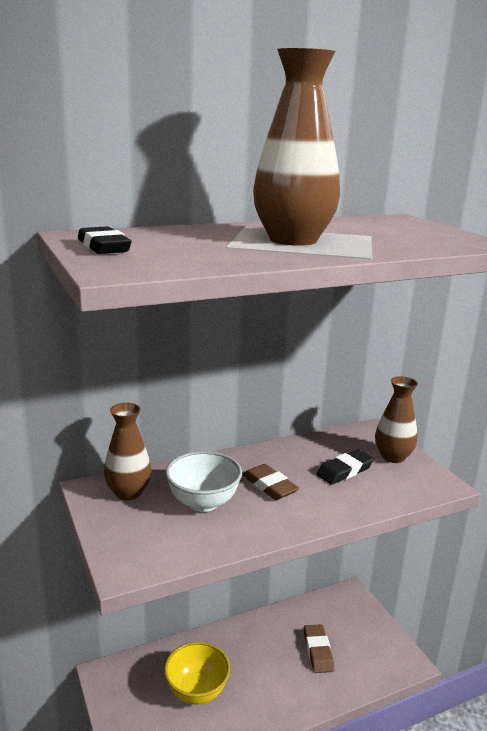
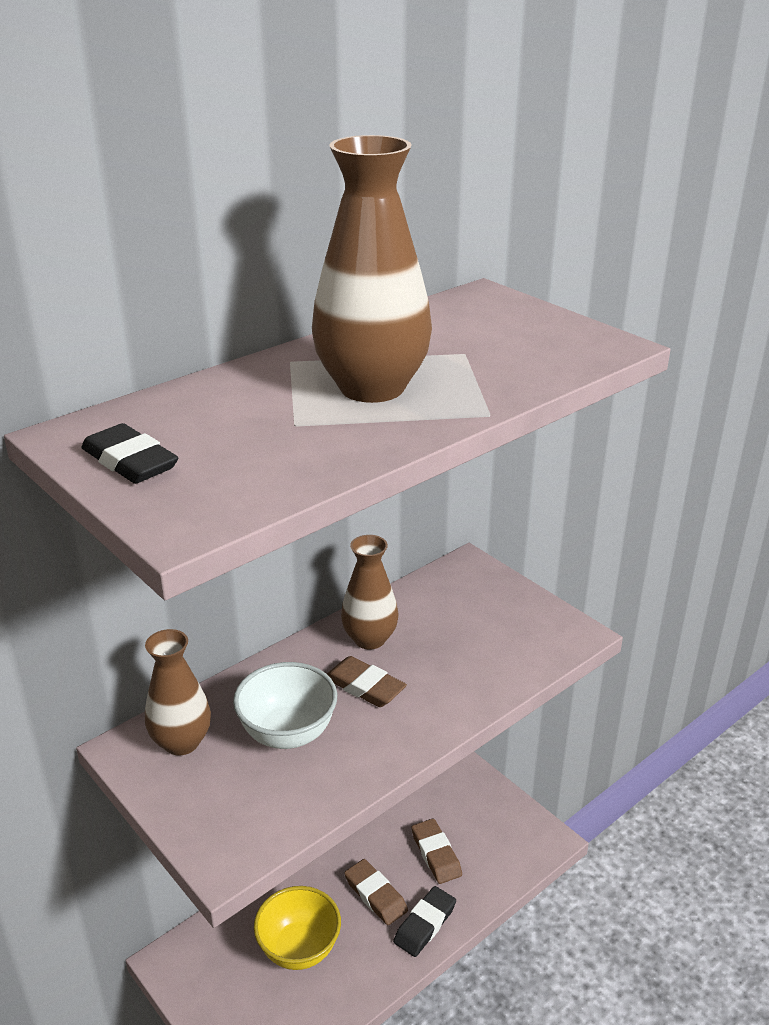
camera: 15 degrees left, 10 degrees up
(264, 668) = (375, 895): none -> brown eraser
(344, 471) = (451, 640): black eraser -> black eraser (425, 924)
(393, 457) = (505, 604): brown vase -> brown vase (369, 639)

